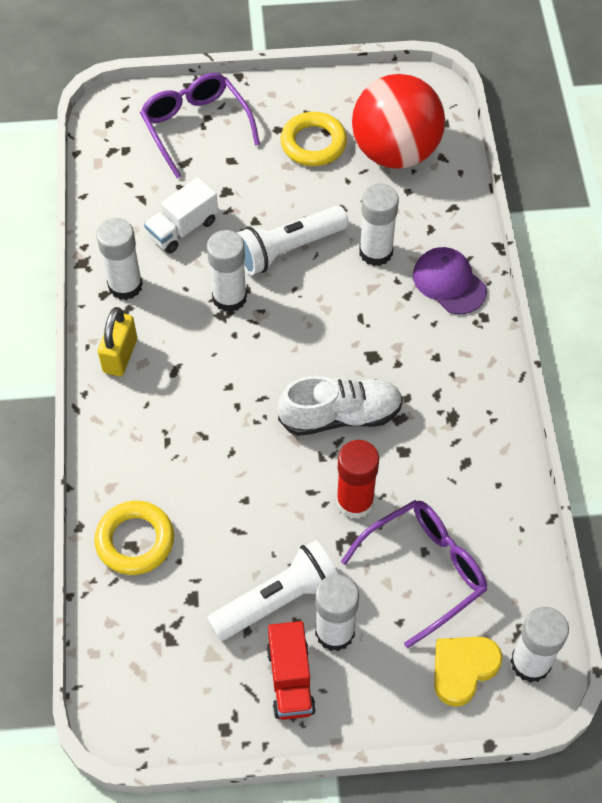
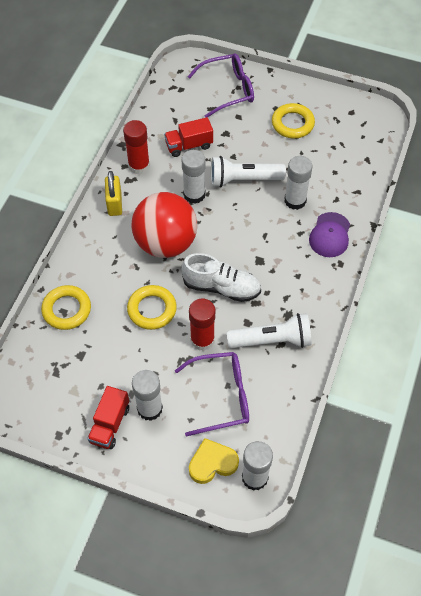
camera: 25 degrees right, 0 degrees up
(120, 356) = (115, 204): yellow padlock -> yellow padlock turned 45 degrees counterclockwise
(125, 286) = (139, 166): white glue stick -> red glue stick
(182, 228) = (189, 145): white truck -> red truck
(195, 127) = (228, 90): purple glasses -> purple glasses turned 75 degrees clockwise
(260, 488) = (152, 309): none -> yellow ring
(278, 600) = (127, 377): white flashlight -> white flashlight (272, 340)
(395, 152) = (340, 146): red ball -> red ball (166, 243)
(449, 282) = (330, 235): purple cap -> purple cap turned 150 degrees counterclockwise

